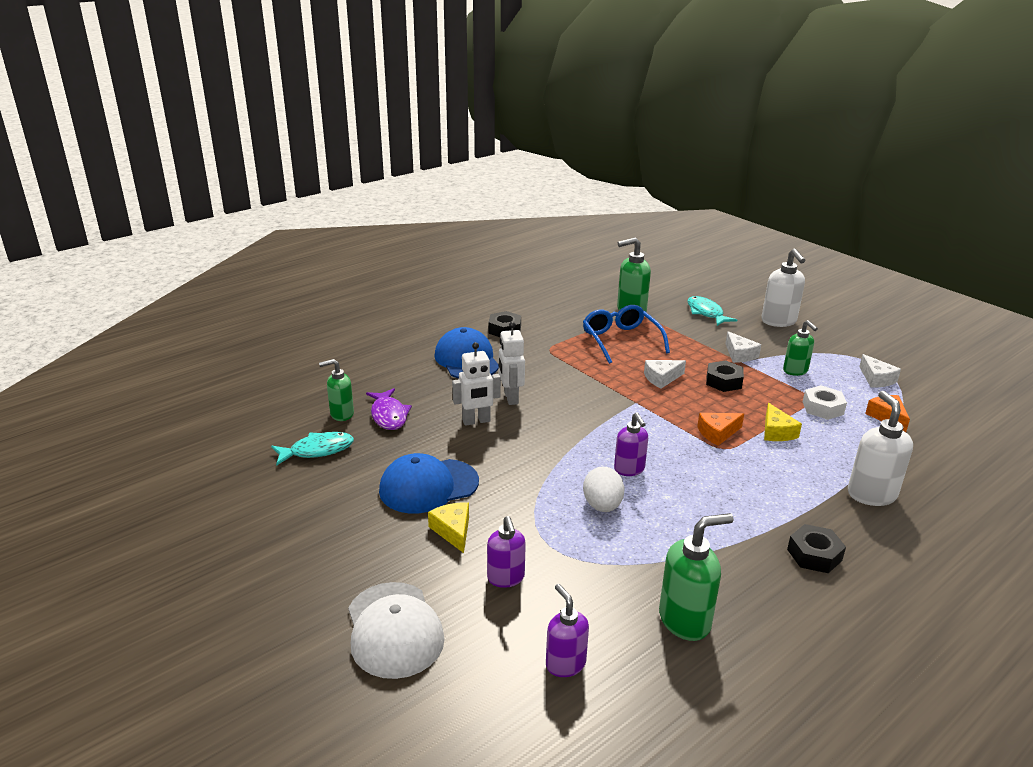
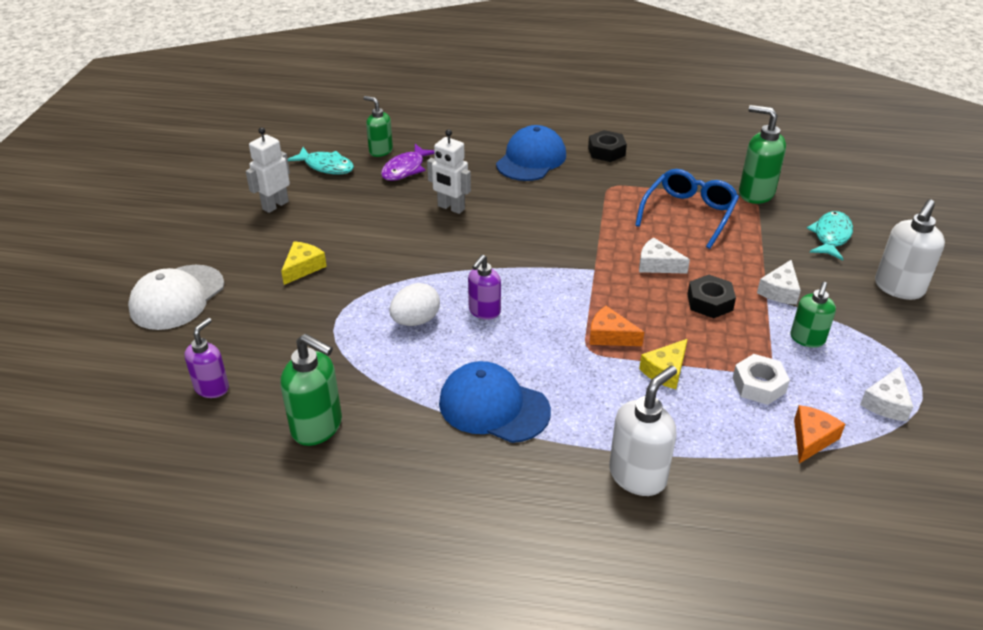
camera: 50 degrees right, 10 degrees up
(428, 486) = (342, 231): blue cap -> blue cap (493, 406)
(506, 578) = (276, 317): purple soap dispenser -> none
(510, 398) = (506, 206): white robot -> white robot (275, 205)
(814, 555) = (488, 470): black nut -> none

